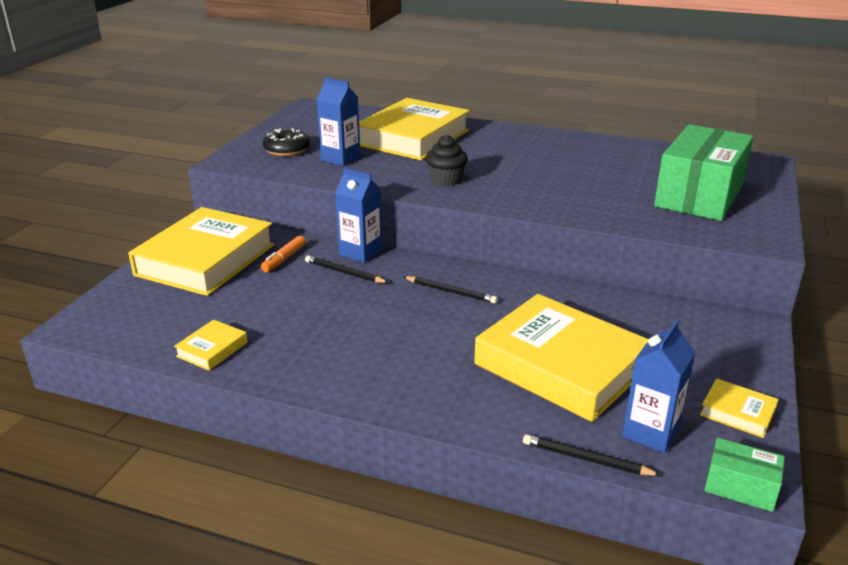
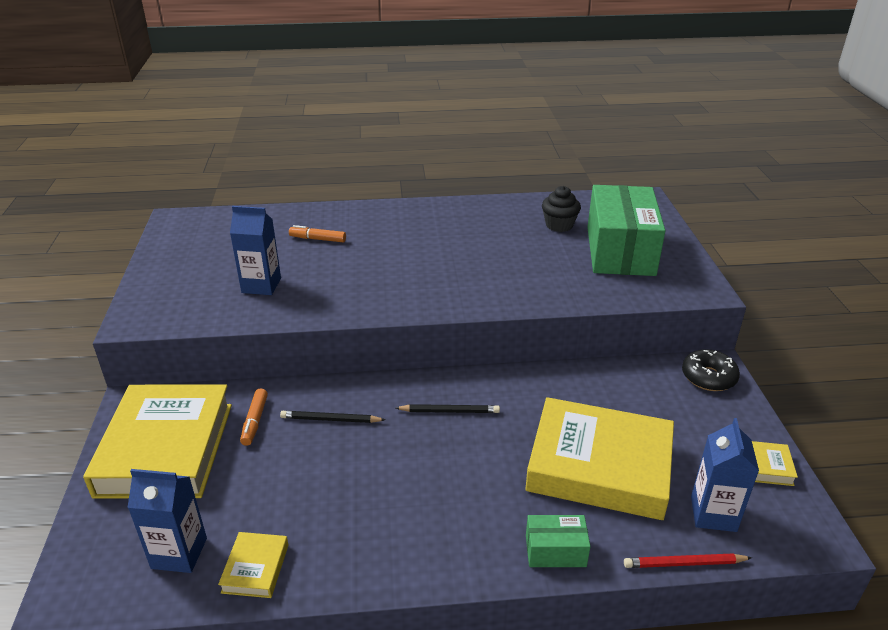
camera: 25 degrees left, 5 degrees up
(287, 150) = (193, 287): black donut -> black donut (708, 377)
(360, 252) = (330, 388): blue carton -> blue carton (179, 553)
(413, 138) = (318, 239): yellow book -> orange marker
(446, 180) = (389, 287): black cupcake -> black cupcake (559, 225)
(586, 459) = (684, 563): black pencil -> red pencil
(740, 487) = (809, 544): green box -> green box (555, 551)

